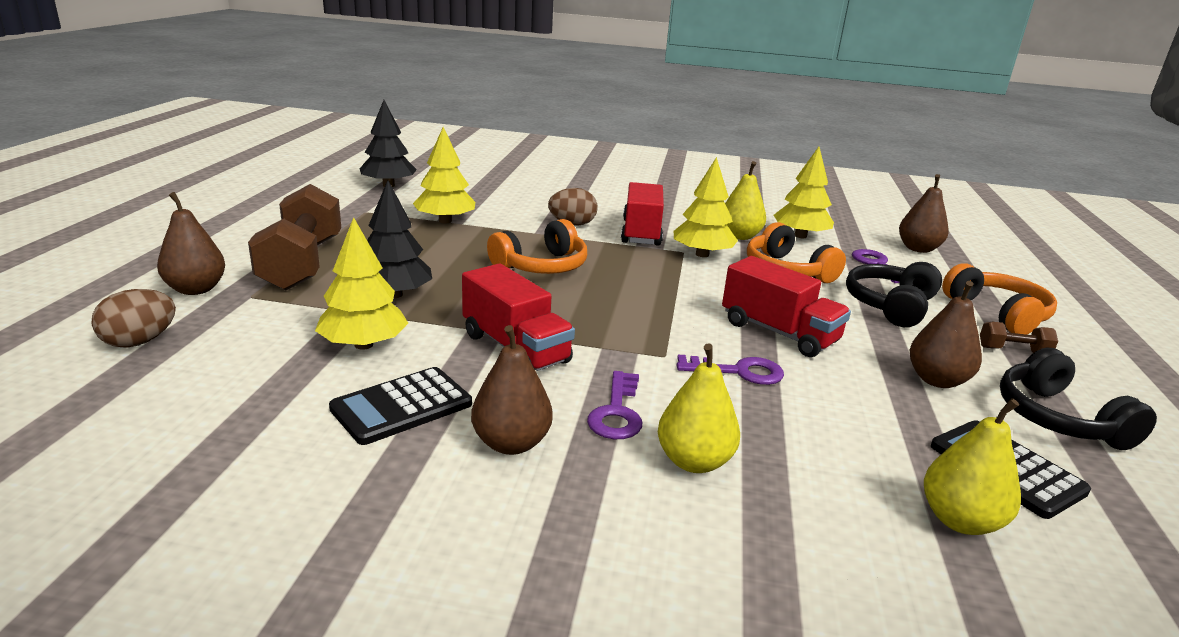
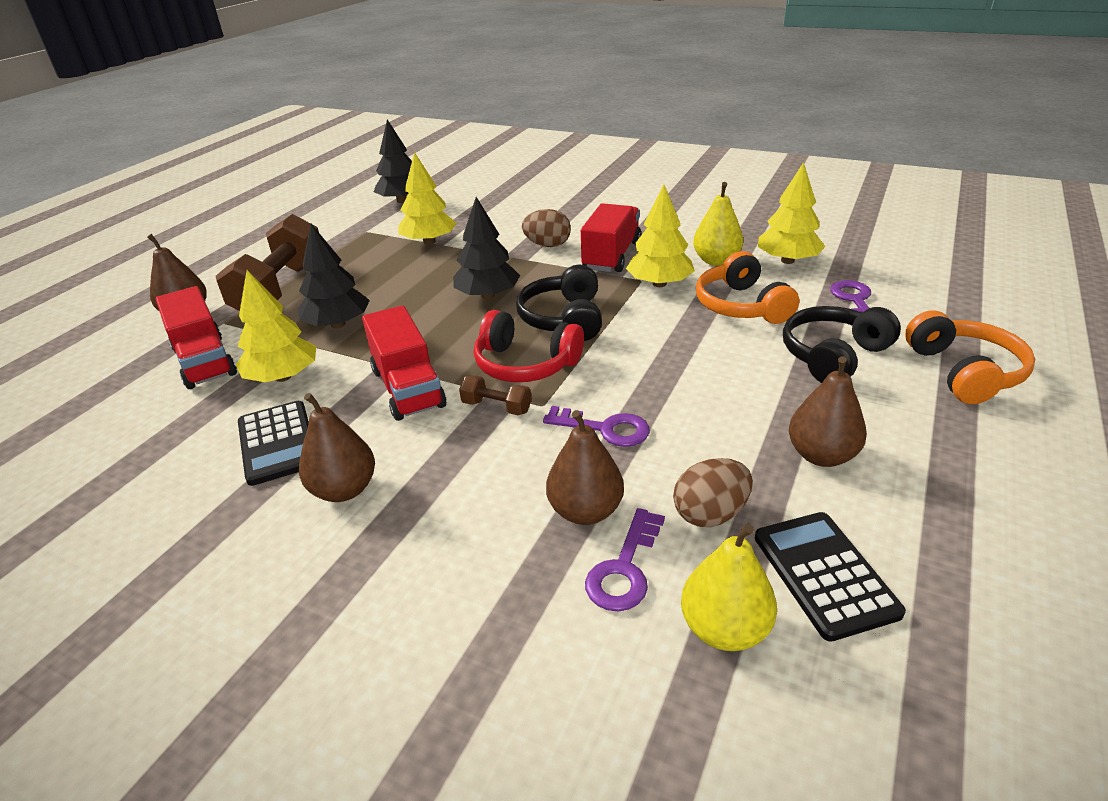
camera: 20 degrees right, 10 degrees up
(139, 342) = (120, 364): brown egg -> brown egg (710, 514)
(402, 406) = (277, 443): black calculator -> black calculator turned 90 degrees counterclockwise
(541, 266) = (487, 295): orange headphones -> black tree
(616, 412) = (456, 465): purple key -> purple key (624, 568)
(623, 322) = (525, 364): none -> red headphones
(694, 461) = (495, 526): yellow pear -> none
(778, 332) = (679, 384): red truck -> red truck (205, 361)
(918, 249) = (923, 279): brown pear -> brown pear (585, 511)
(1013, 350) = (947, 423): brown dumbbell -> brown dumbbell (496, 407)
(1058, 419) = (938, 518): black headphones -> black headphones (564, 319)

